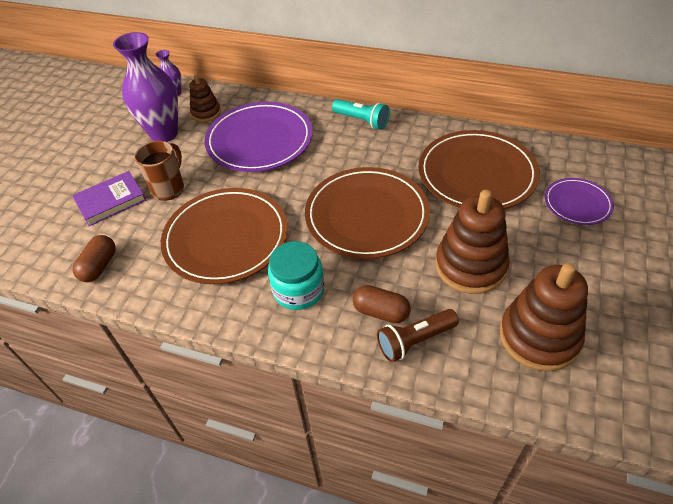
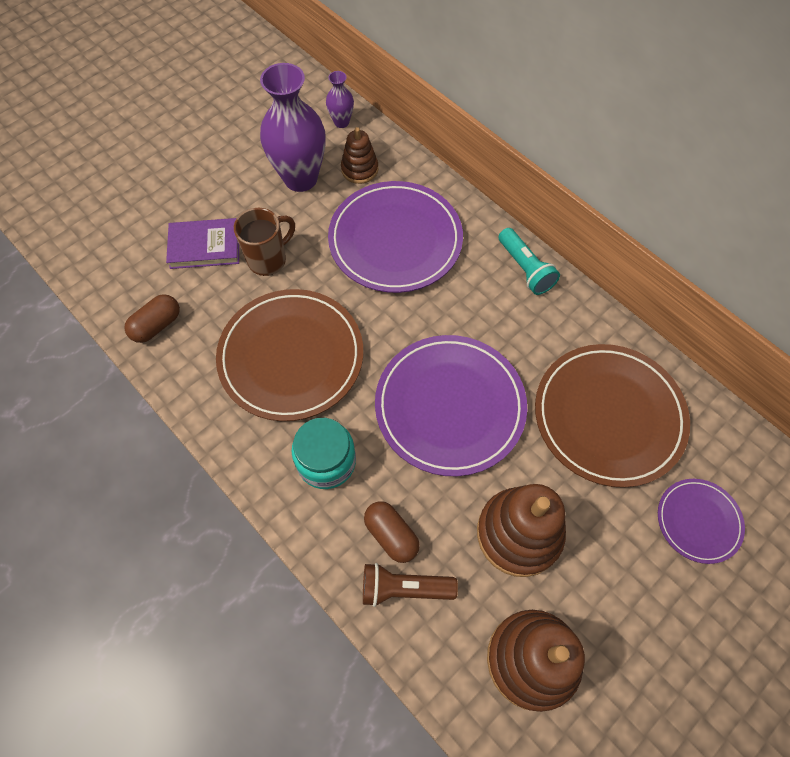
camera: 25 degrees right, 15 degrees up
(367, 215) = (450, 406): brown plate -> purple plate

